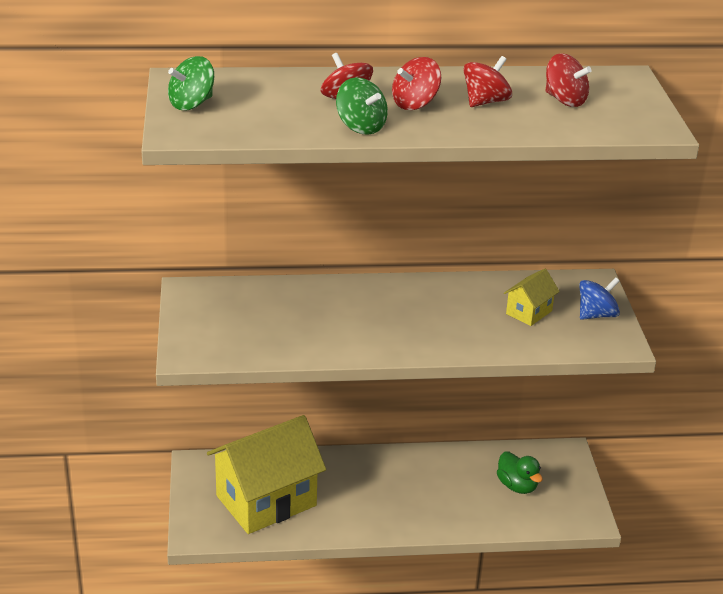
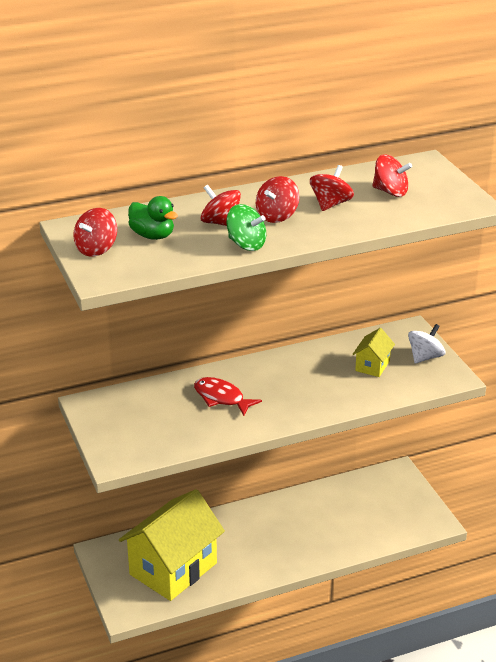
camera: 15 degrees left, 0 degrees up
(191, 104) = (96, 249): green spinning top -> red spinning top
(338, 313) = (221, 398): none -> red fish
(517, 486) = (371, 508): green duck -> green duck (152, 235)
(596, 315) = (425, 357): blue spinning top -> white spinning top

